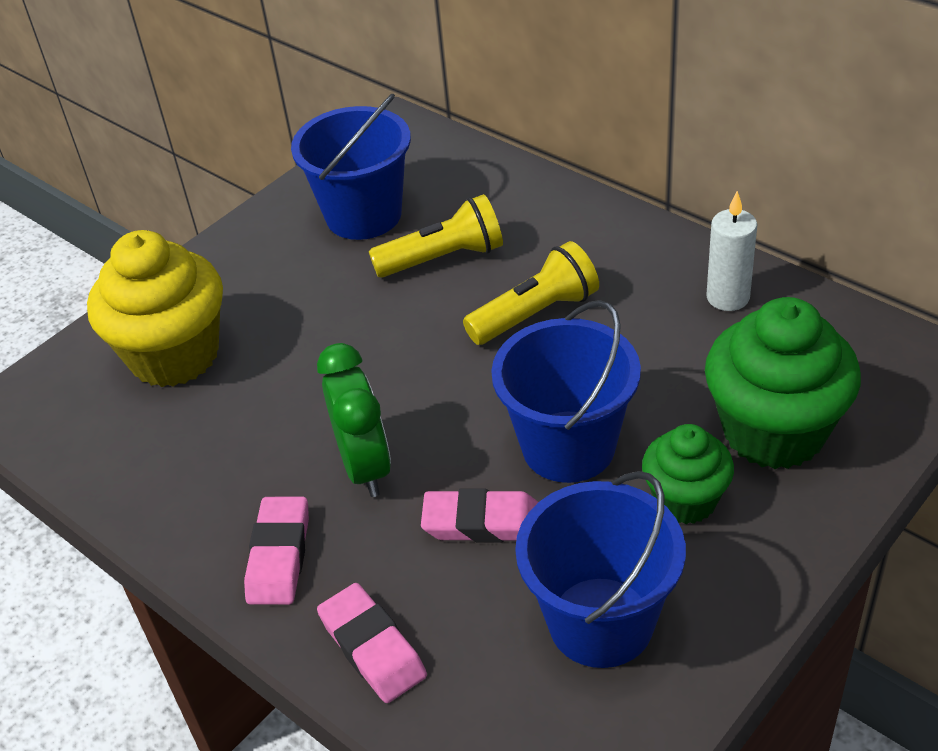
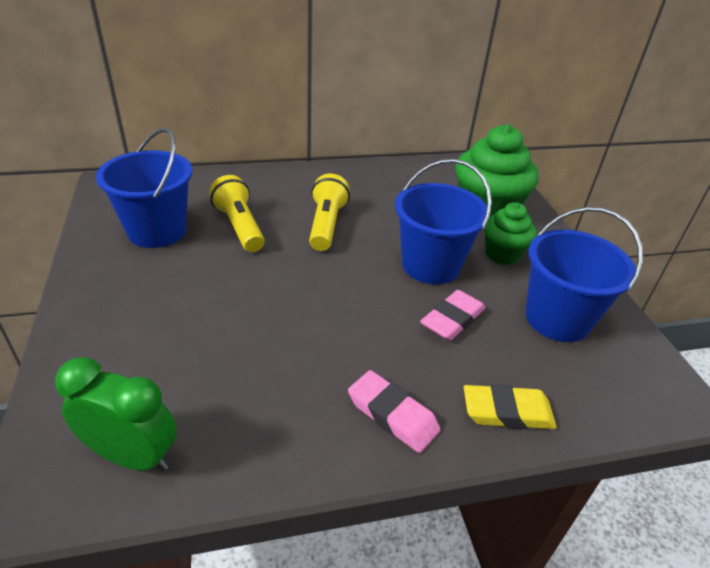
camera: 60 degrees left, 5 degrees down
(174, 355) = (141, 369): yellow cupcake -> none
(365, 466) = (360, 338): green clock -> green clock (132, 456)
(372, 648) = (507, 412): pink eraser -> yellow eraser
(443, 258) = (239, 227): yellow flashlight -> yellow flashlight turned 45 degrees counterclockwise
(728, 297) = (391, 178): white candle -> none

